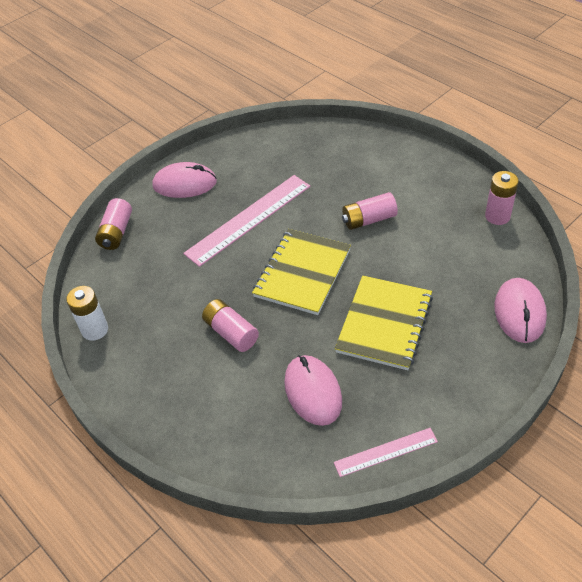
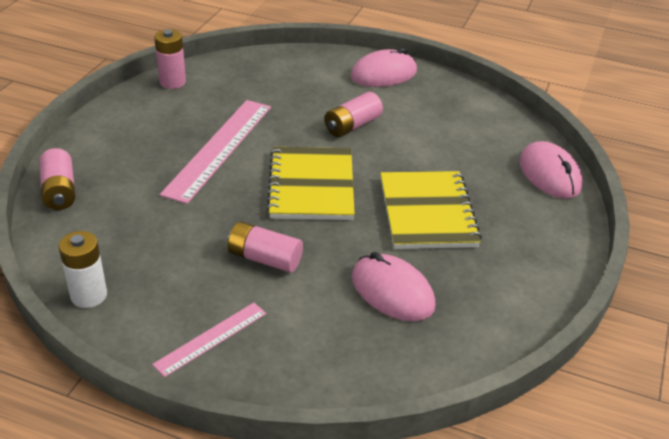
camera: 30 degrees left, 10 degrees down
(185, 184) = (120, 129): pink mouse -> pink mouse (384, 74)
(386, 452) = (504, 326): pink ruler -> pink ruler (211, 338)
(497, 216) = (476, 101): pink battery -> pink battery (172, 82)

